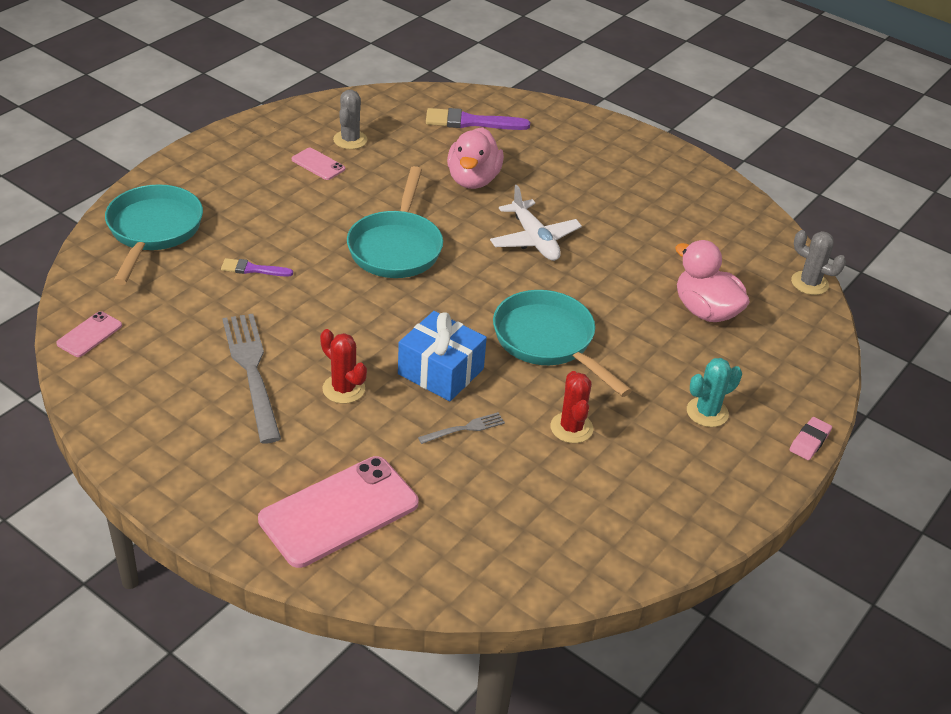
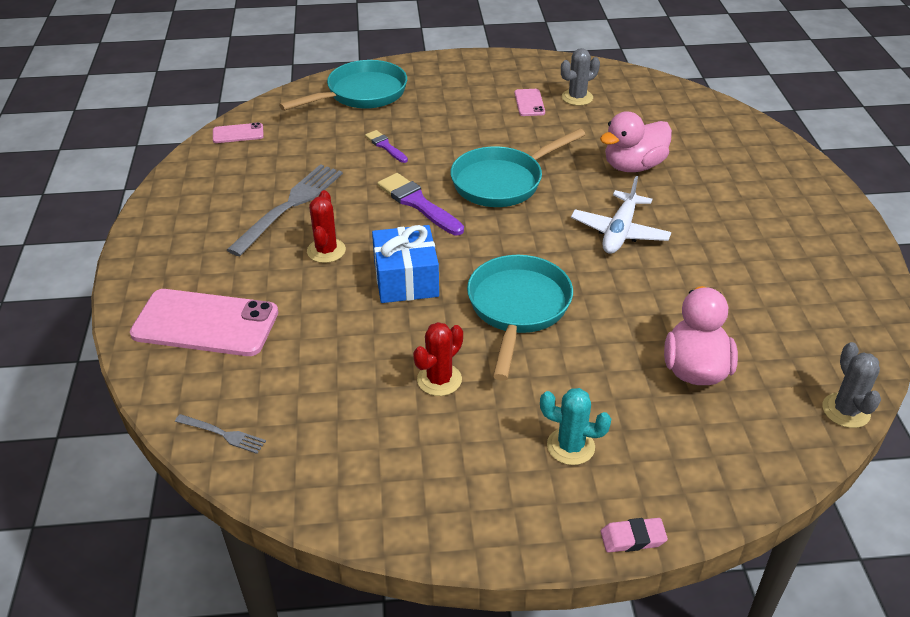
camera: 50 degrees right, 0 degrees up
(465, 428) = (363, 327): grey fork -> grey fork (223, 434)
(471, 122) = (694, 126): purple brush -> purple brush (418, 203)

